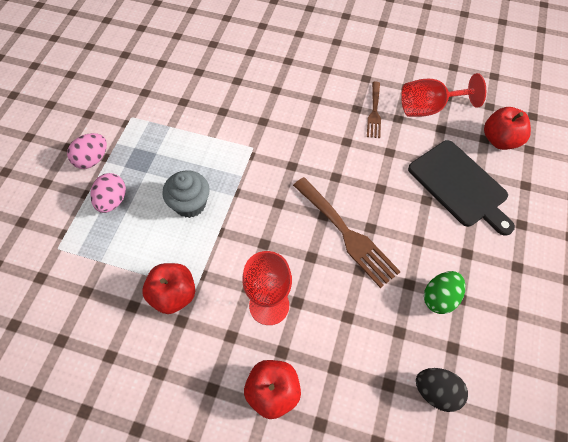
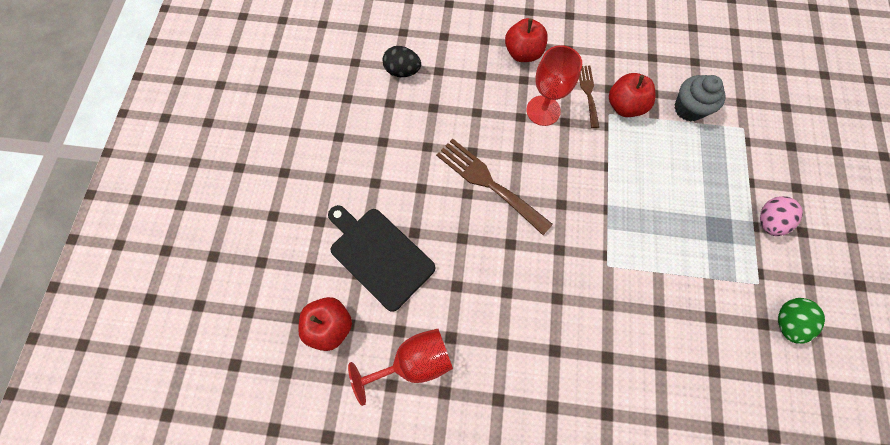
camera: 170 degrees right, 10 degrees up
(112, 201) = (721, 179): pink egg -> none
(190, 204) = (646, 188): grey cupcake -> grey cupcake (688, 108)
(374, 112) = (480, 341): brown fork -> brown fork (588, 93)
(440, 298) = (400, 139): green egg -> green egg (786, 322)

